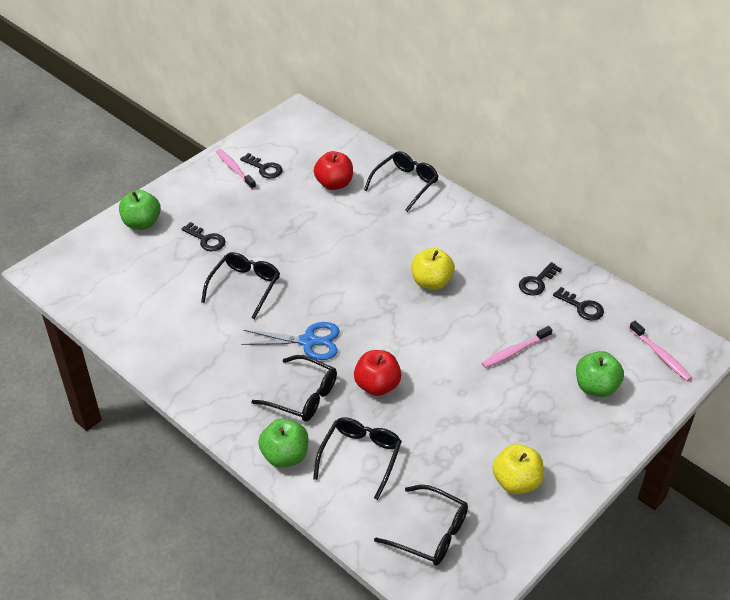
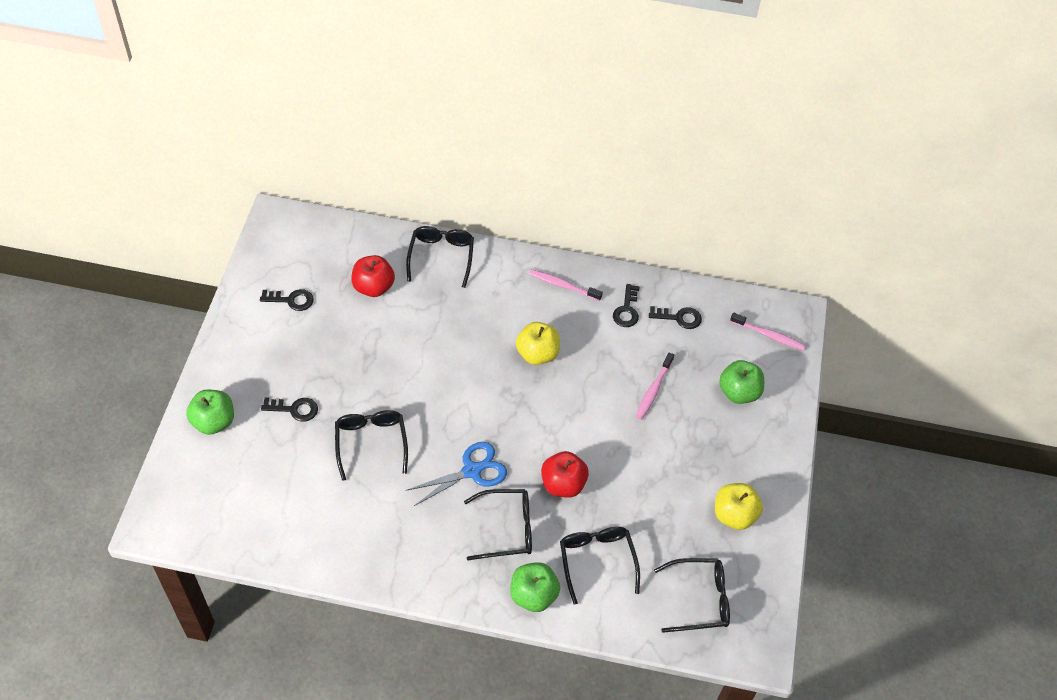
camera: 35 degrees left, 10 degrees up
(234, 169) = (262, 315): pink toothbrush -> pink toothbrush (563, 285)

